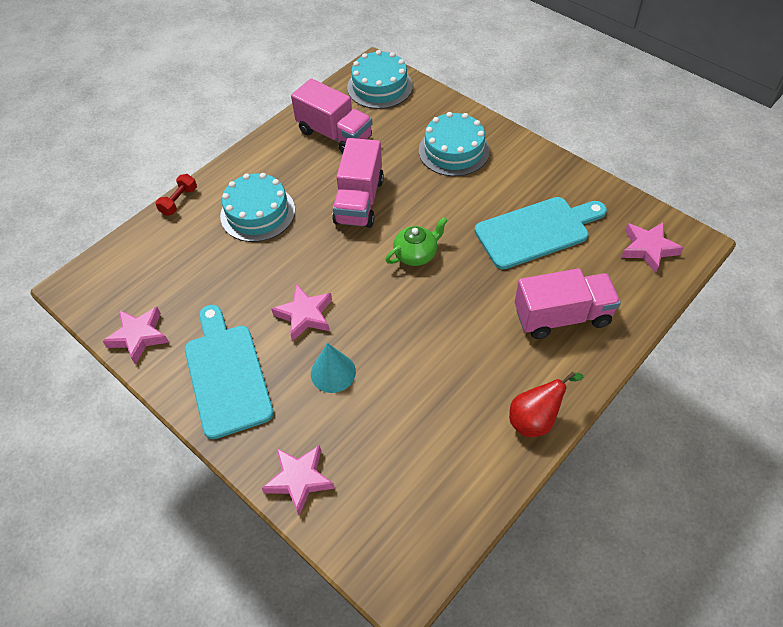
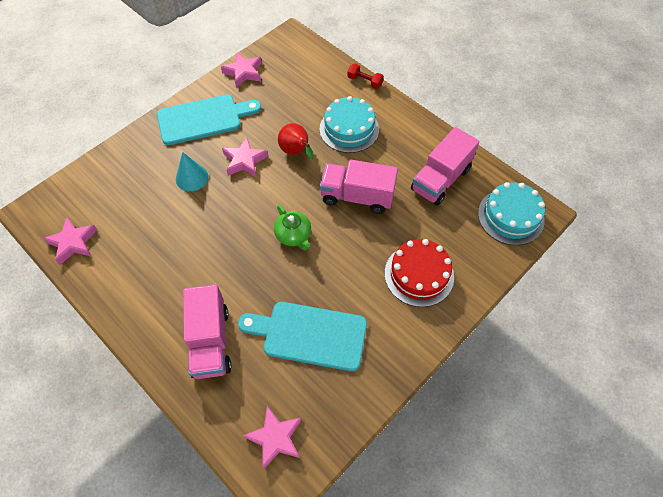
camera: 90 degrees right, 5 degrees up
(299, 480) = (116, 160): pink star -> pink star (73, 243)
(454, 150) = (419, 275): turquoise cake -> red cake
(535, 419) = (120, 305): red pear -> red pear (296, 152)
(536, 231) = (309, 335): turquoise cutting board -> turquoise cutting board turned 120 degrees clockwise

